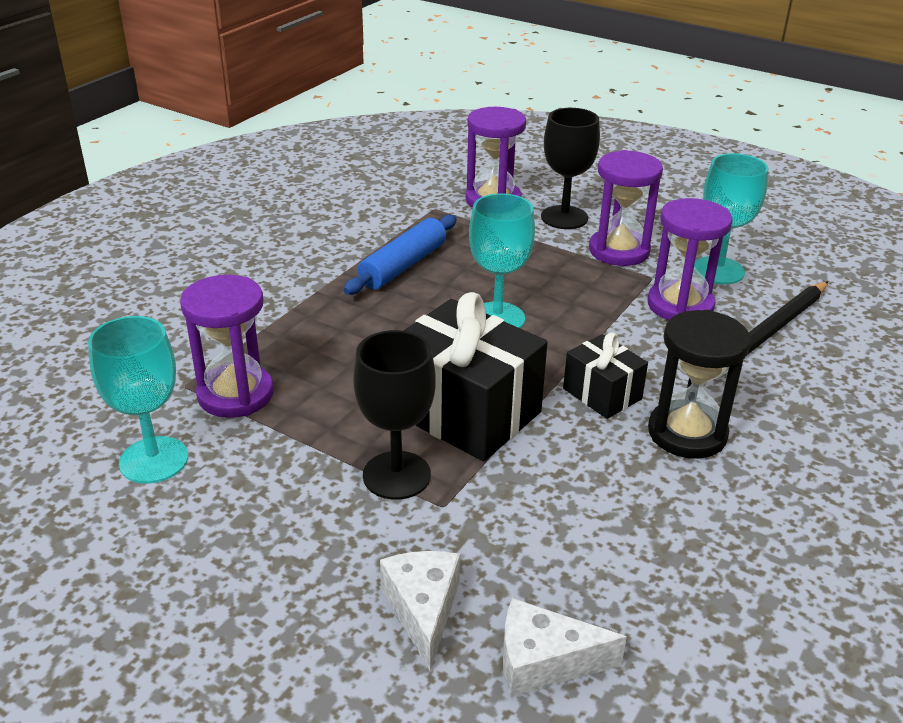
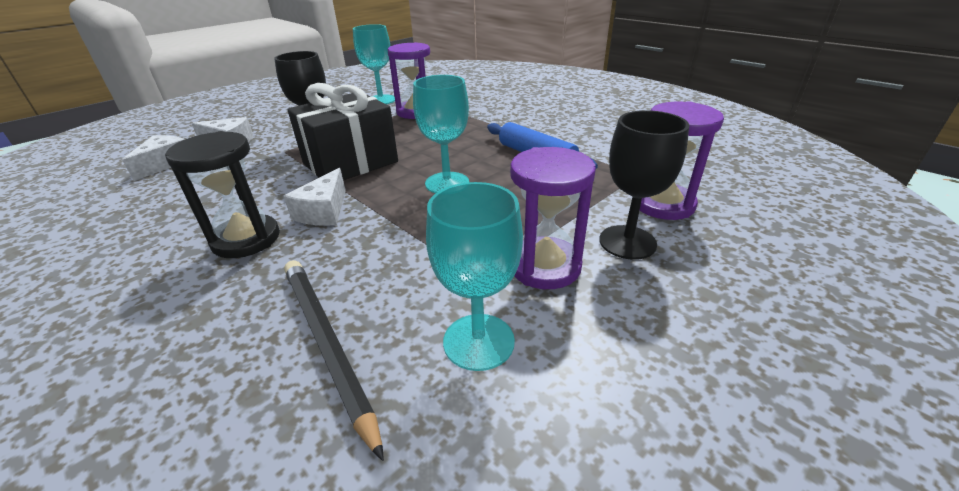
camera: 105 degrees right, 0 degrees up
(602, 394) = (324, 211): black gift -> white cheese
(680, 305) = (417, 284): purple hourglass -> none

